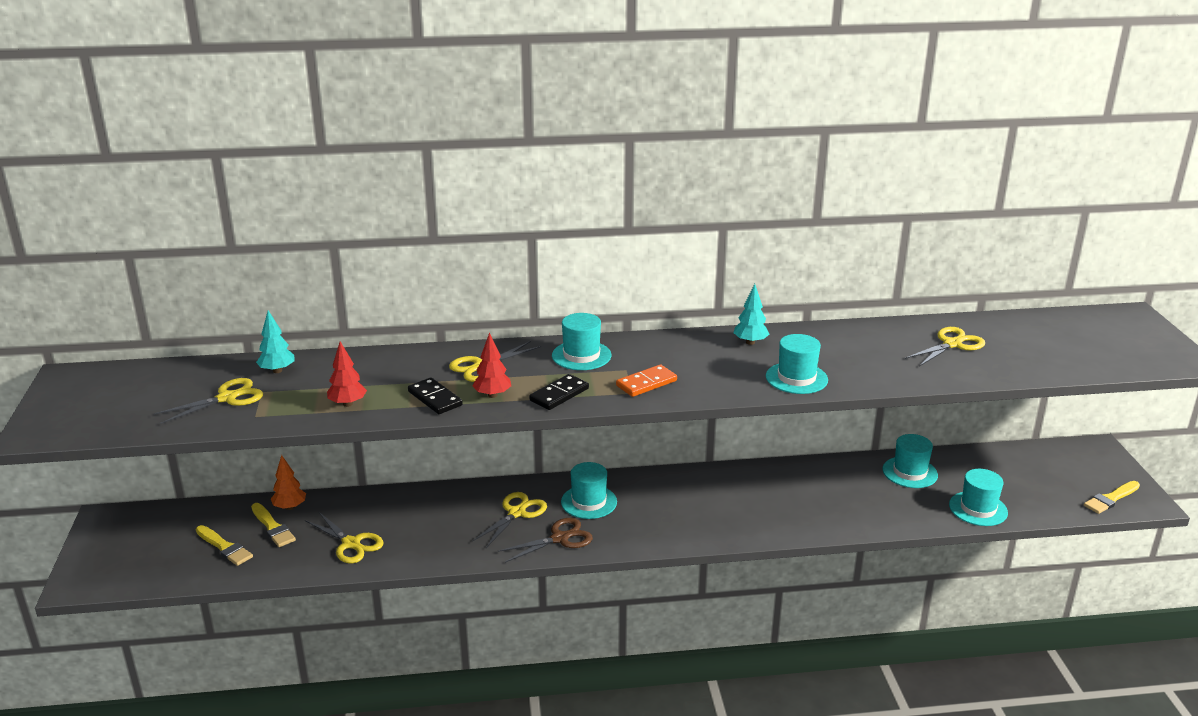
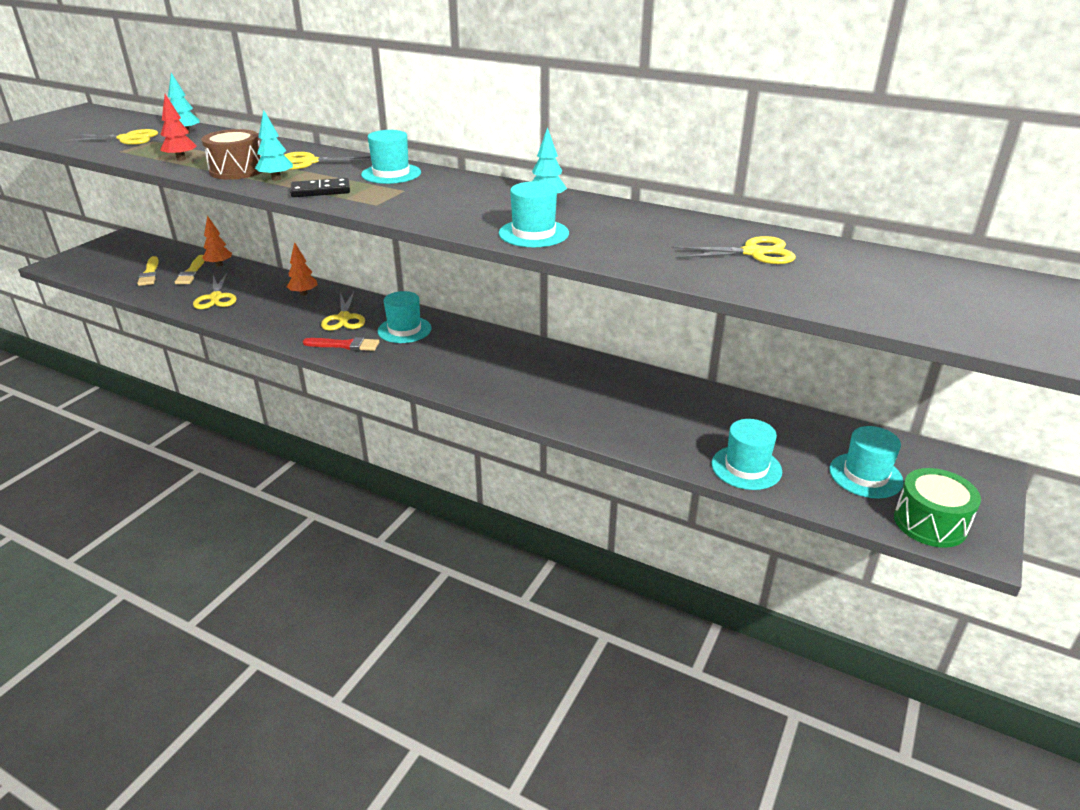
camera: 35 degrees right, 5 degrees up
(435, 398) = (237, 170): black domino -> brown drum
(436, 504) = (304, 293): none -> orange tree
(492, 395) = (276, 179): red tree -> turquoise tree
(516, 513) = (344, 318): yellow scissors -> yellow scissors turned 105 degrees clockwise
(559, 538) = (345, 345): brown scissors -> red brush
(646, 383) = (399, 202): orange domino -> none
(910, 472) = (719, 410): turquoise hat -> turquoise hat (865, 475)
(1111, 499) = (930, 523): yellow brush -> green drum

